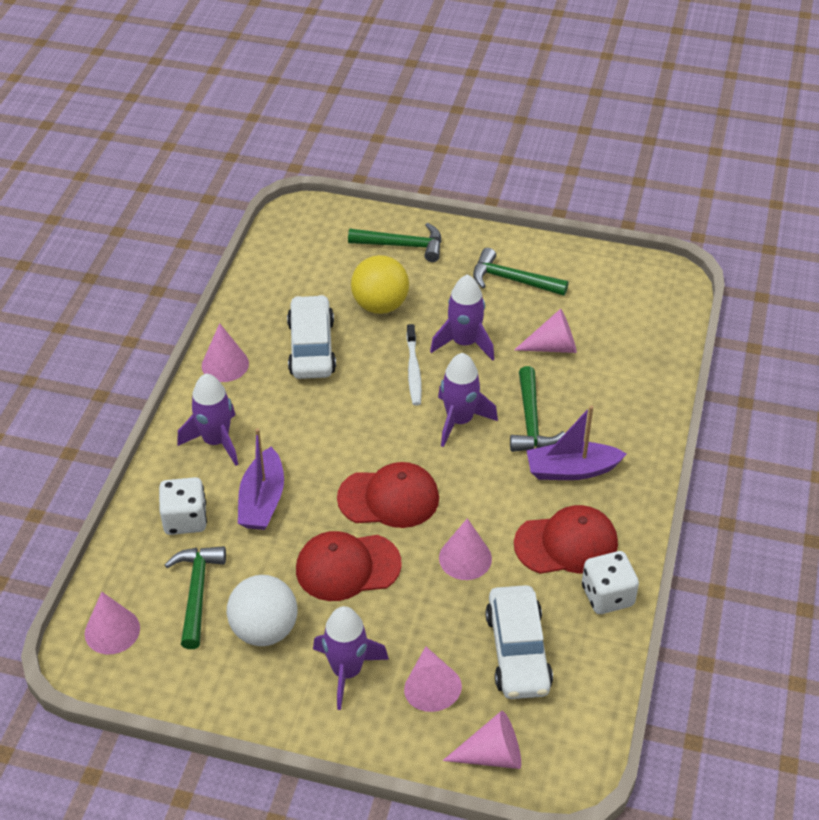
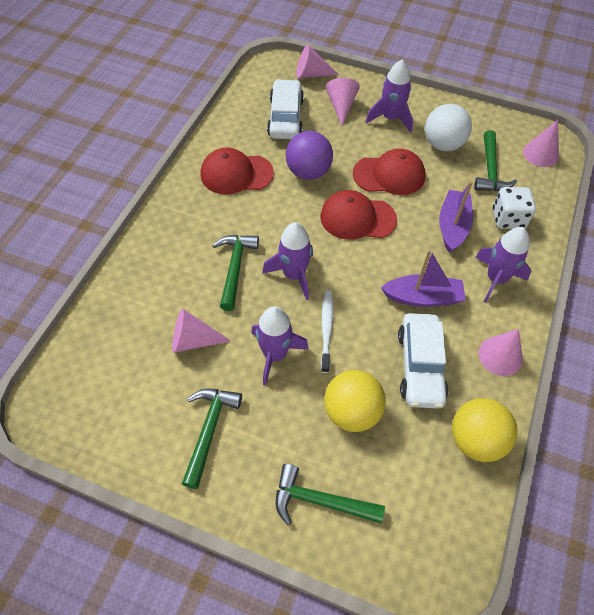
camera: 175 degrees left, 10 degrees up
(261, 296) = (475, 440): none -> yellow ball
(465, 558) = (308, 172): pink cone -> purple ball
(512, 280) = (209, 430): green hammer -> green hammer turned 105 degrees counterclockwise
(571, 470) = (215, 224): purple boat -> purple boat (422, 297)
(607, 595) = (220, 141): white dice -> none

